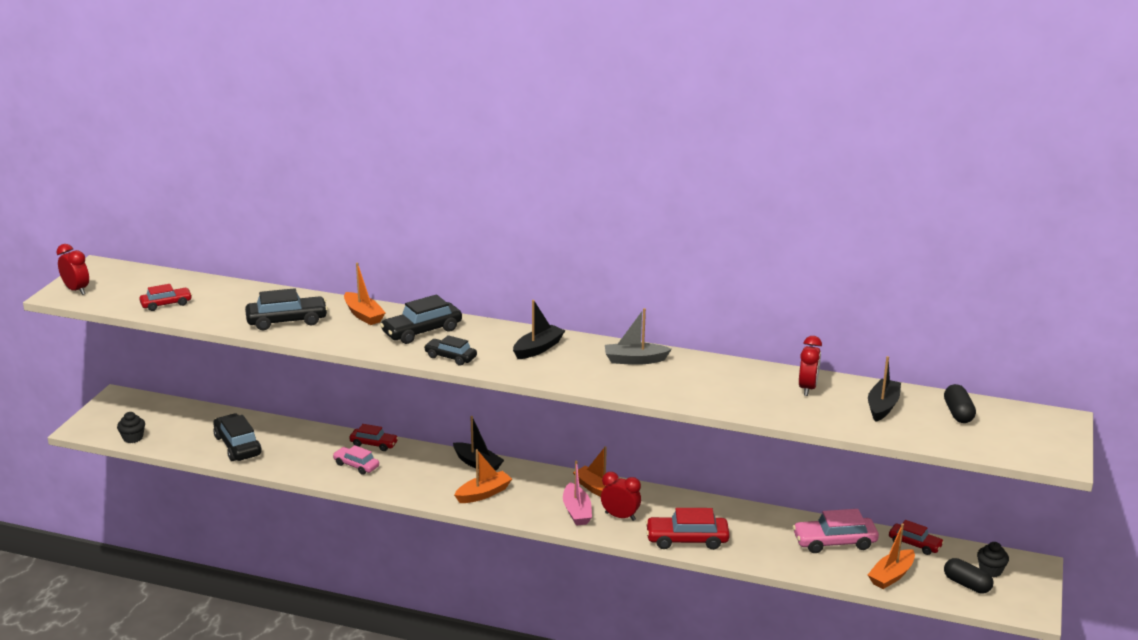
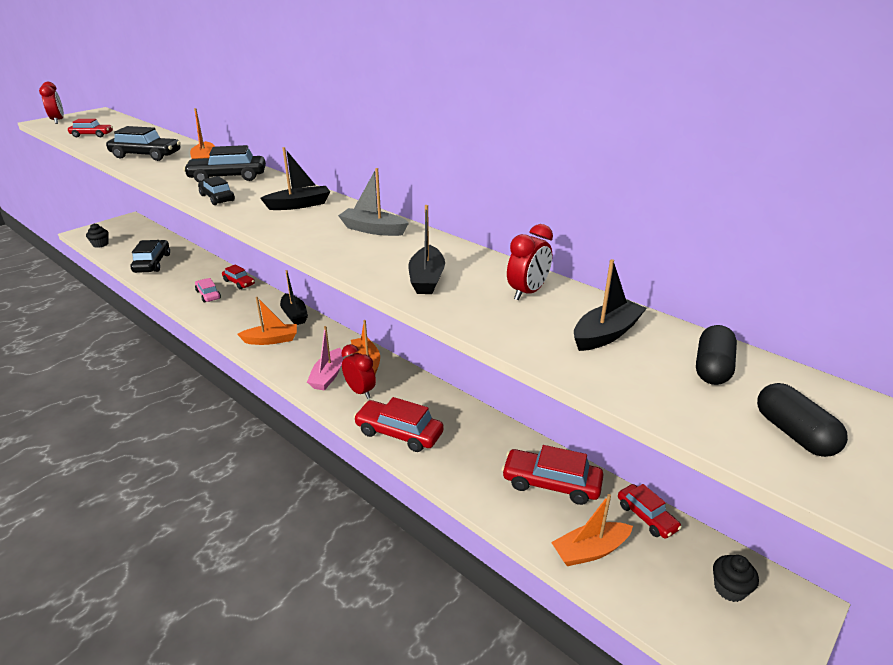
camera: 25 degrees right, 5 degrees up
(727, 394) = (427, 279): none -> black boat
(834, 542) = (551, 483): pink car -> red car
(967, 584) = (684, 599): black capsule -> black capsule (794, 433)

